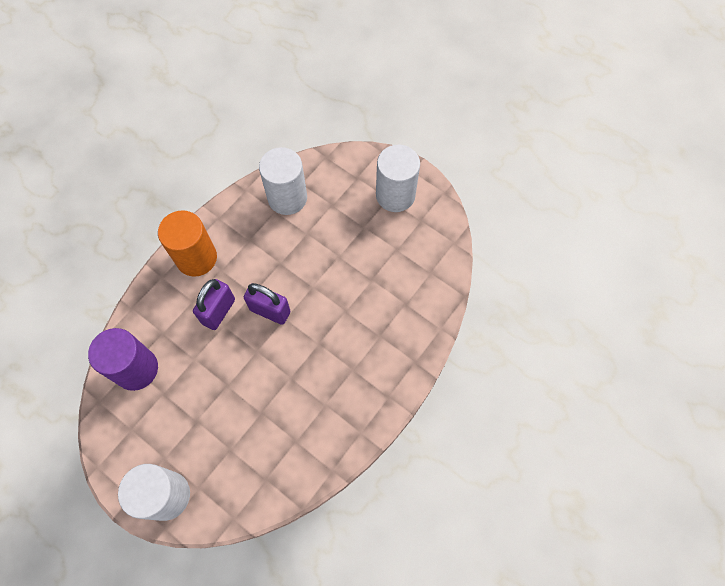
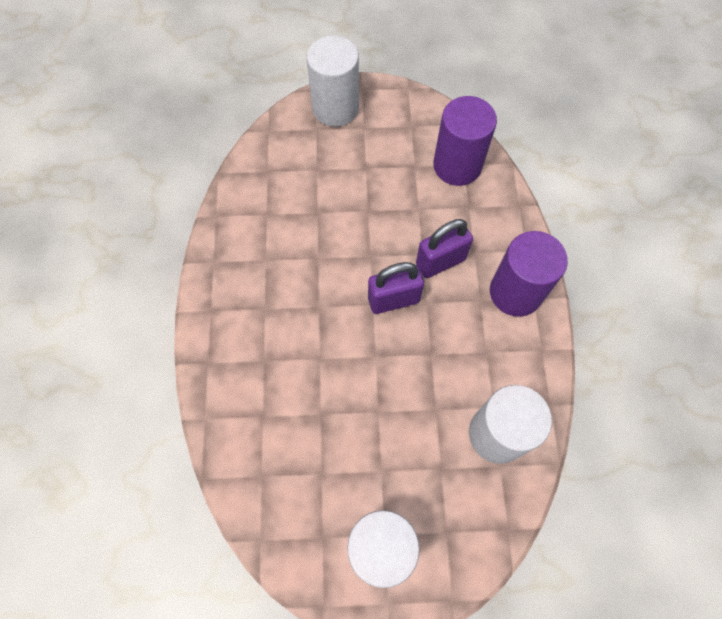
camera: 140 degrees right, 0 degrees up
(196, 258) = (515, 292): orange cylinder -> purple cylinder
(218, 311) = (440, 262): purple padlock -> purple padlock turned 75 degrees clockwise

